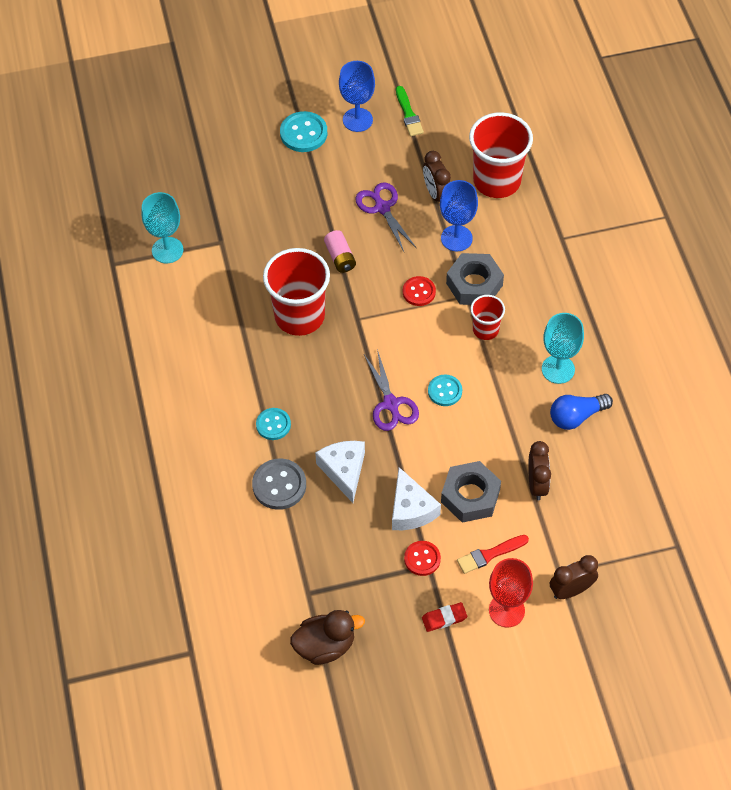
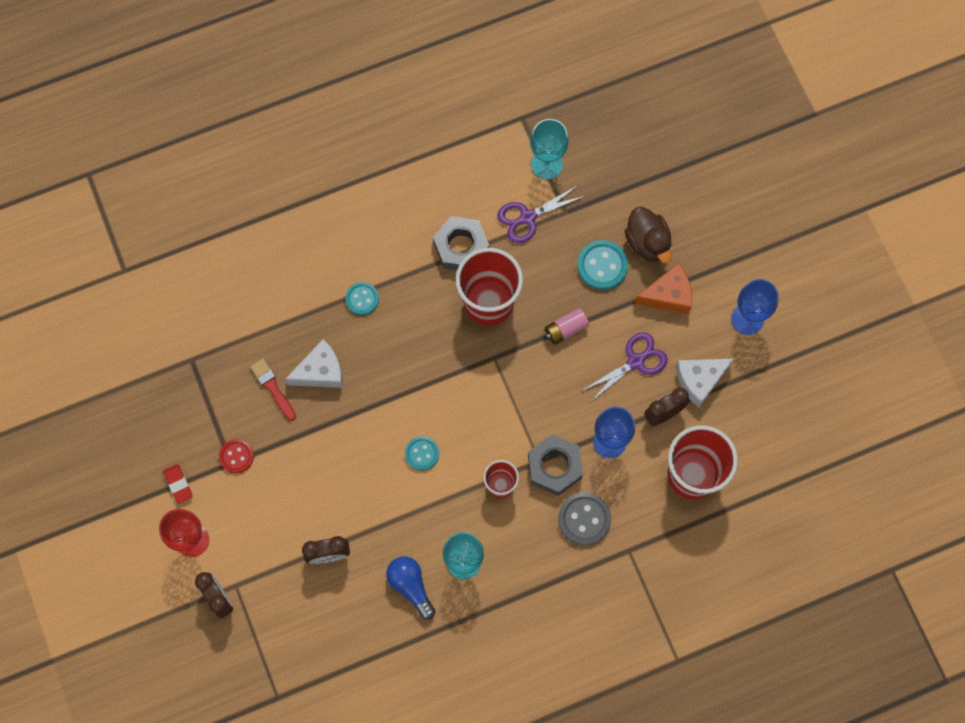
camera: 80 degrees right, 15 degrees up
(279, 485) = (298, 315): grey button -> grey button (584, 519)
(303, 133) = (718, 267): turquoise button -> turquoise button (602, 266)
(322, 174) = (668, 295): none -> orange cheese
(325, 646) = (141, 383): brown duck -> brown duck (647, 242)
(391, 404) = (400, 404): purple scissors -> purple scissors (528, 217)
(408, 114) = (766, 370): green brush -> none
(411, 509) = (287, 439): white cheese -> white cheese (699, 380)
(419, 292) = (536, 413): red button -> none
(470, 496) = (308, 492): grey nut -> grey nut (461, 247)
(489, 554) = (248, 518): red brush -> red brush (273, 388)

